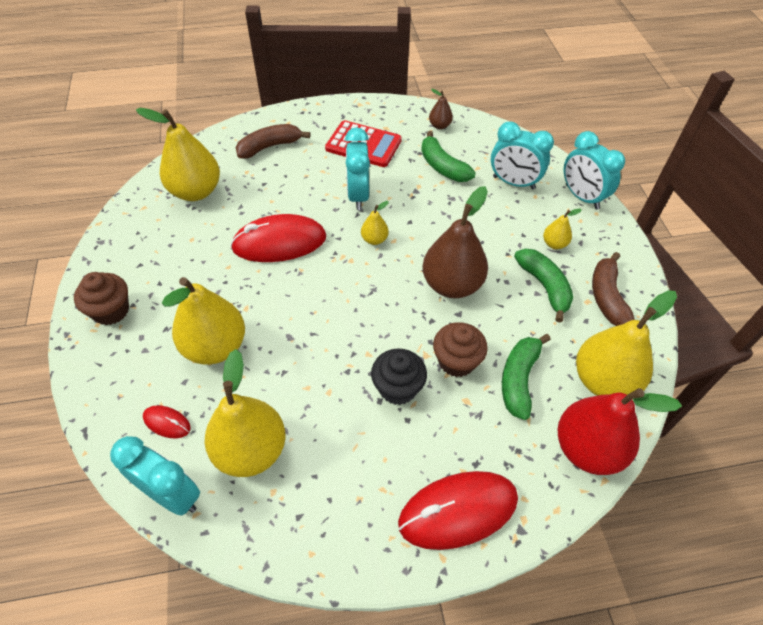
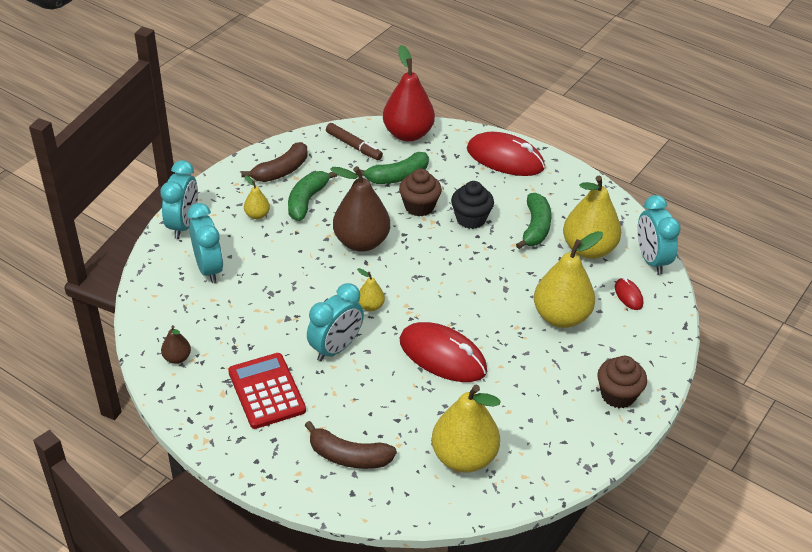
camera: 135 degrees left, 10 degrees down
(442, 166) = (236, 321): green banana -> green banana (535, 228)
(603, 381) = (354, 146): yellow pear -> brown marker

